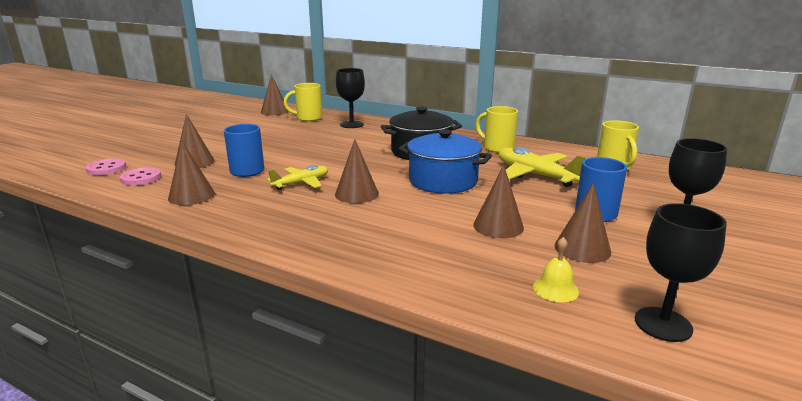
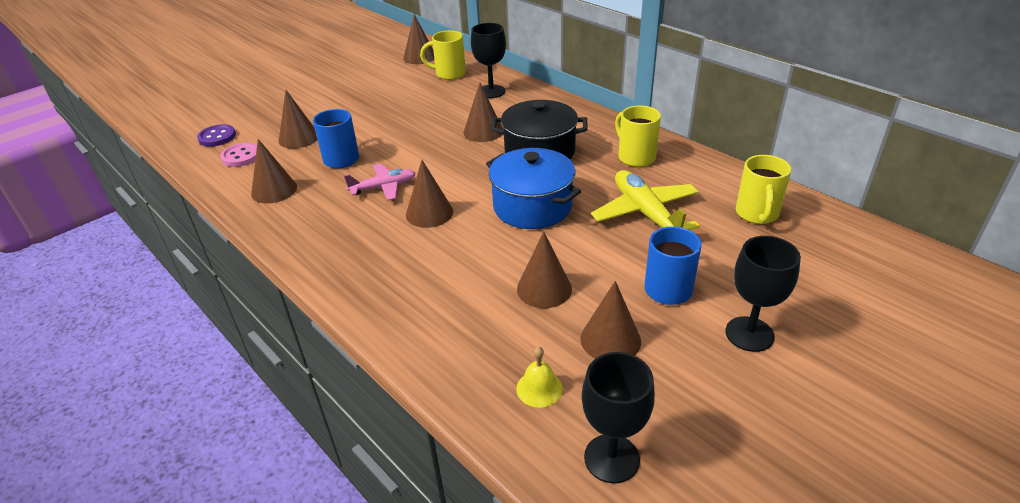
camera: 20 degrees right, 15 degrees up
(106, 168) = (217, 137): pink button -> purple button
(301, 183) = (384, 187): yellow plane -> pink plane
(364, 145) = (483, 131): none -> brown cone

